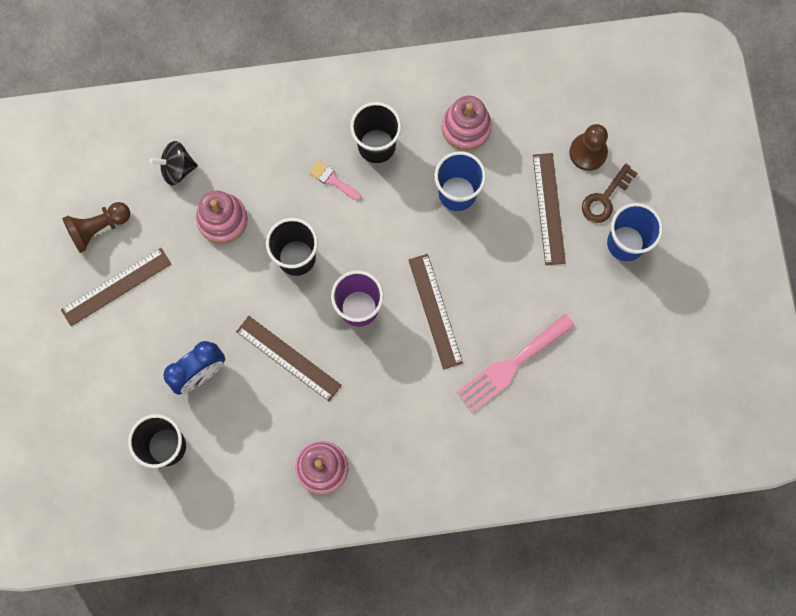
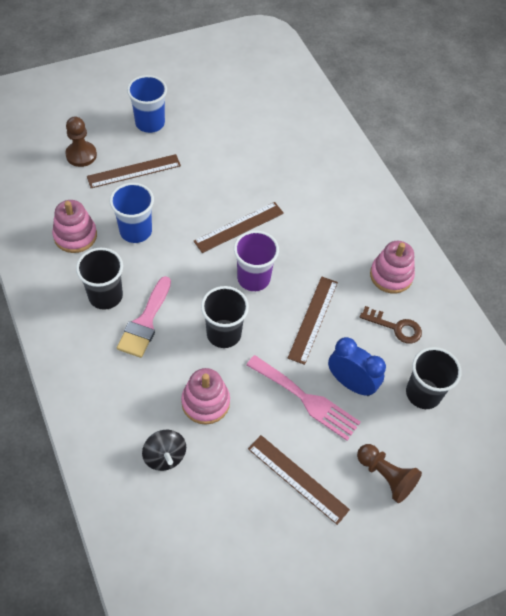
camera: 110 degrees left, 20 degrees down
(98, 228) = (245, 514): brown pawn -> brown pawn (385, 476)
(333, 180) = (145, 322): pink brush -> pink brush, size x1.79
(511, 365) = (265, 173): pink fork -> pink fork (306, 399)
(605, 198) = (117, 139): brown key -> brown key (395, 327)

